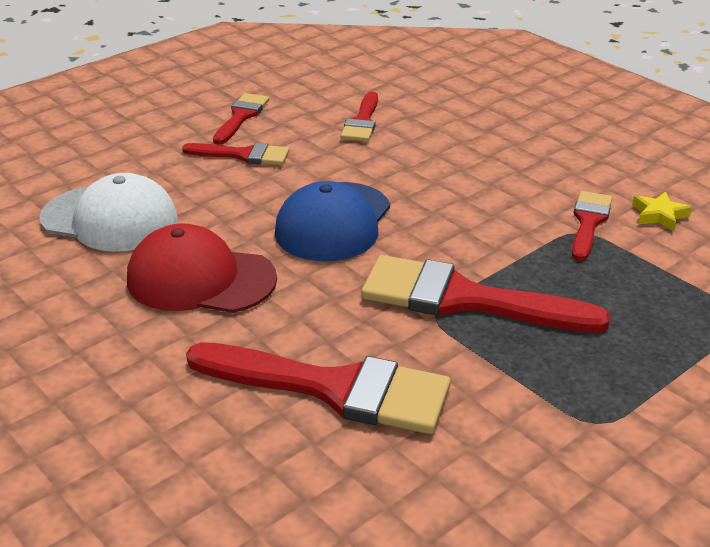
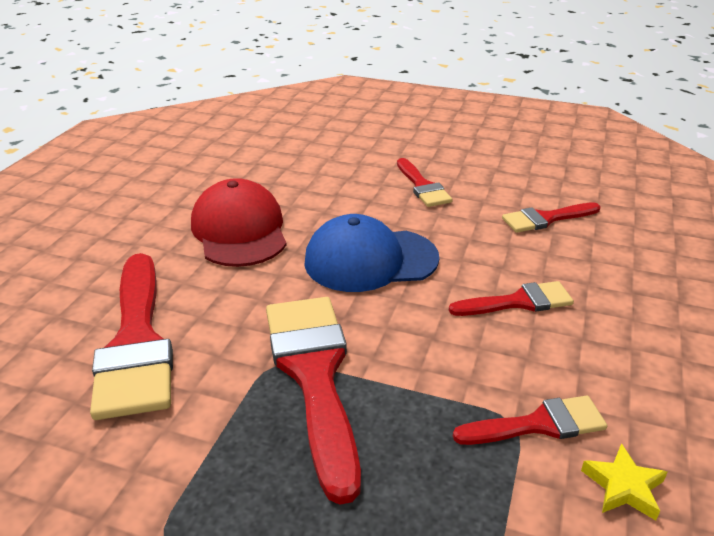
camera: 60 degrees right, 0 degrees up
(110, 219) = (283, 170): white cap -> none
(241, 116) = (477, 165): red brush -> red brush (518, 302)

